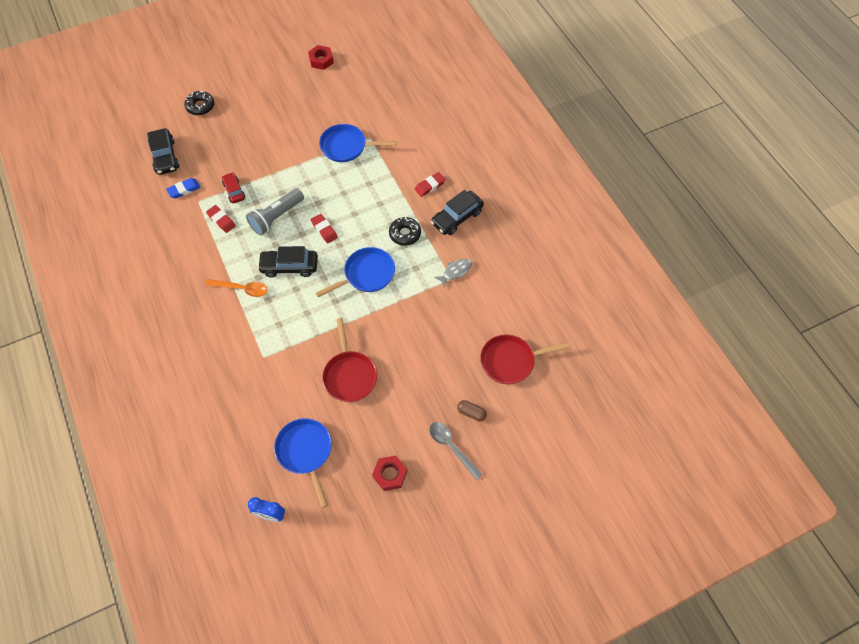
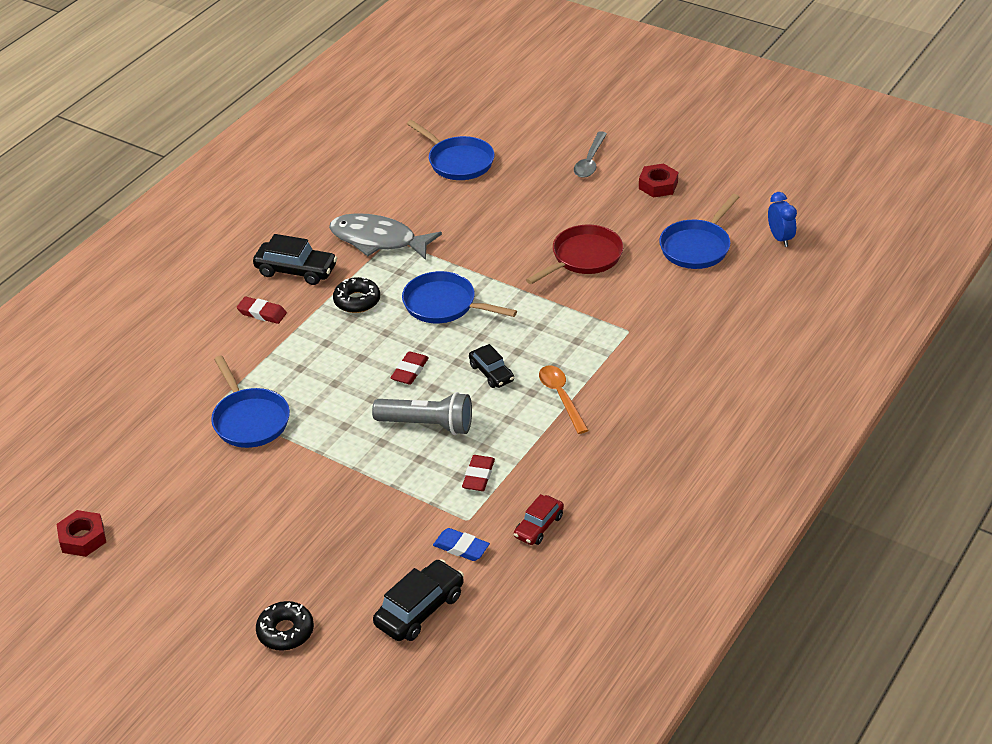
camera: 120 degrees left, 20 degrees down
(234, 191) = (419, 492): red car -> red car (539, 526)
(289, 266) = (491, 373): black car -> black car, size x0.64
(455, 272) = (378, 240): grey fish -> grey fish, size x1.99
(471, 413) = (541, 163): brown capsule -> none
(511, 361) = (458, 161): red pan -> blue pan

